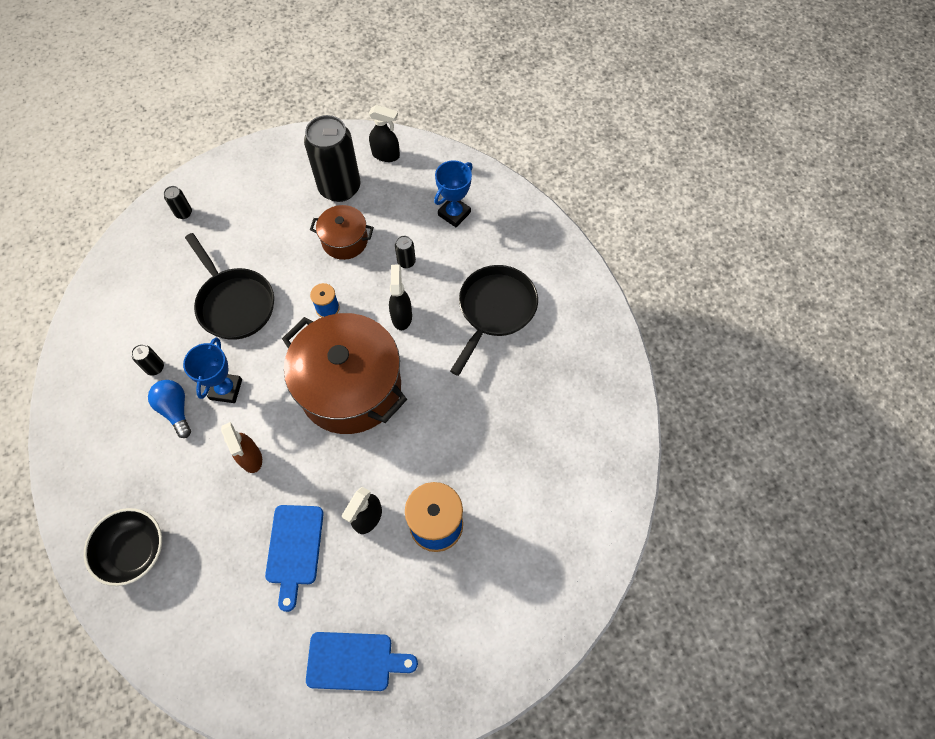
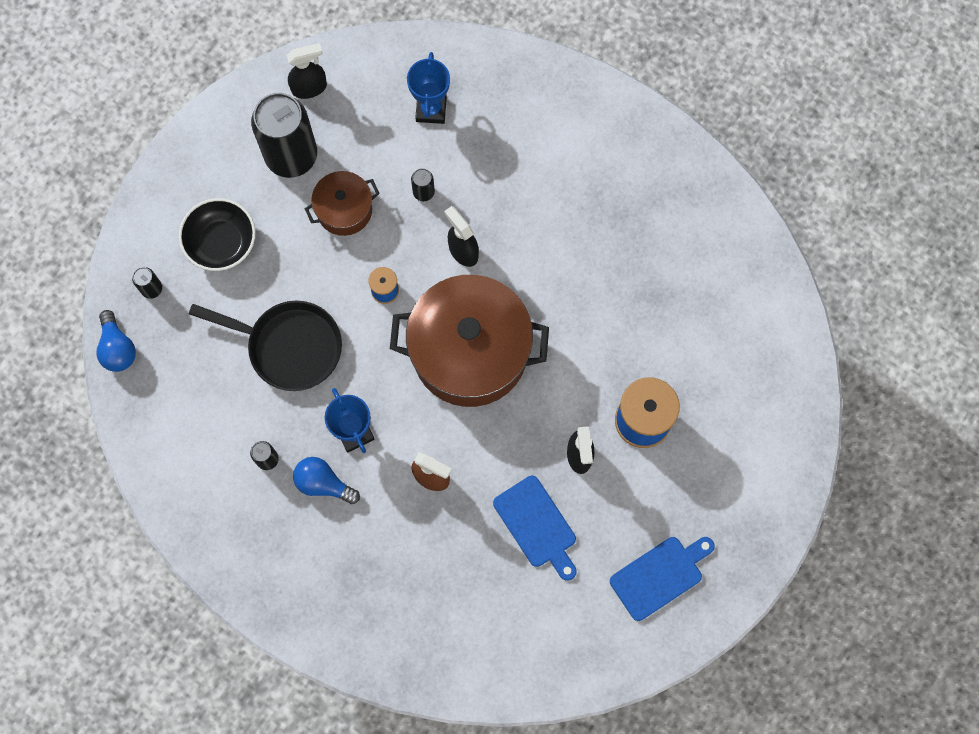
camera: 35 degrees left, 10 degrees up
(131, 235) = (118, 348): none -> blue light bulb
(134, 551) = (397, 626): black bowl -> black bowl (221, 242)
(495, 310) = (546, 186): black pan -> none

